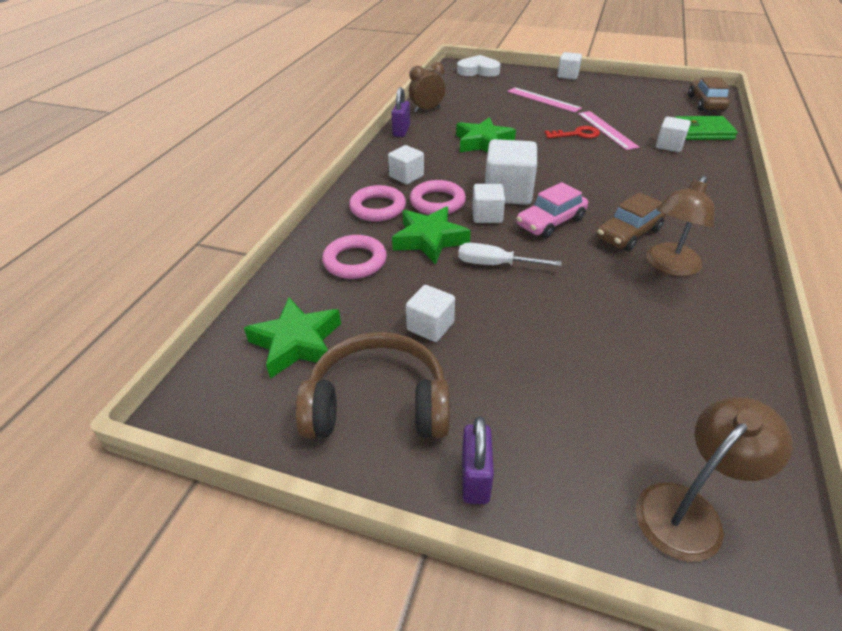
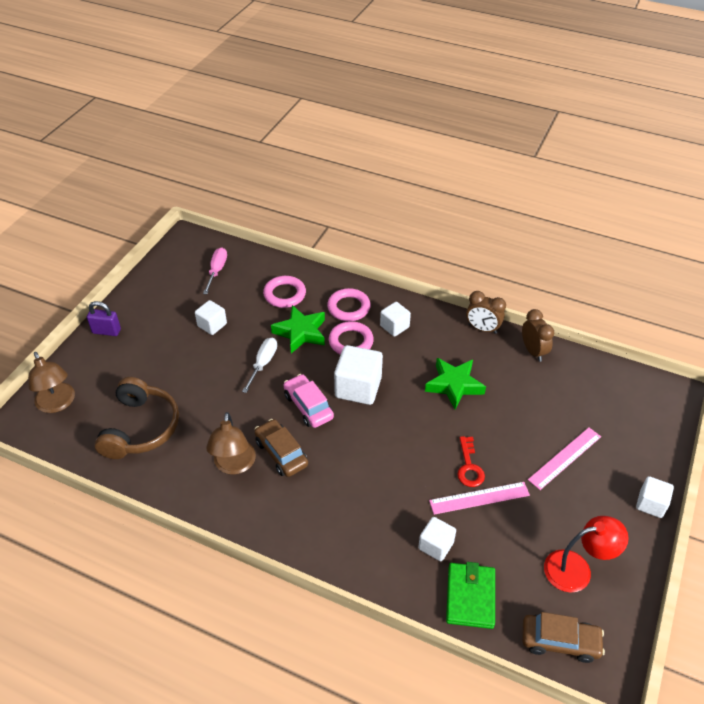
camera: 95 degrees right, 5 degrees up
(296, 343) = (217, 271): green star -> pink screwdriver
(378, 403) = (163, 301): brown headphones -> brown headphones (141, 428)
(401, 131) = (482, 329): purple padlock -> brown clock
(478, 71) = (657, 410): white heart -> none
(487, 216) = (325, 369): white cube -> none
(642, 97) = (577, 569): none -> red lamp
(669, 266) = (234, 465): brown lamp -> brown lamp turned 135 degrees counterclockwise

